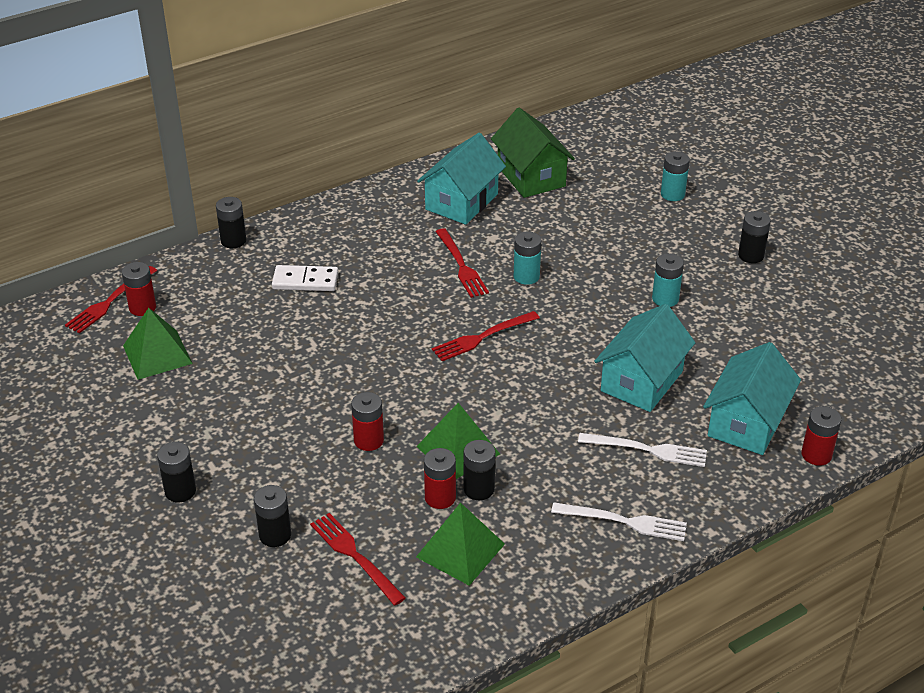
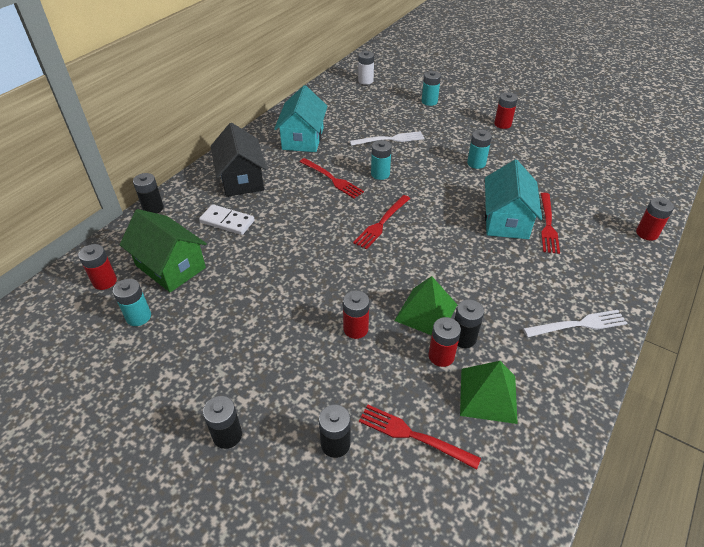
camera: 25 degrees left, 5 degrees up
(109, 302) = (73, 285): red fork -> red fork (548, 225)
(157, 354) = (138, 317): green pyramid -> turquoise battery
(305, 281) = (227, 221): white domino -> white domino turned 45 degrees clockwise
(352, 234) = (241, 179): none -> black house
(531, 176) = (336, 112): green house -> green house (170, 267)
(606, 139) = (365, 81): none -> white battery
(647, 450) = (549, 266): white fork -> white fork (390, 139)
(747, 422) = (590, 226): turquoise house -> none
(751, 255) = (502, 124): black battery -> red battery

